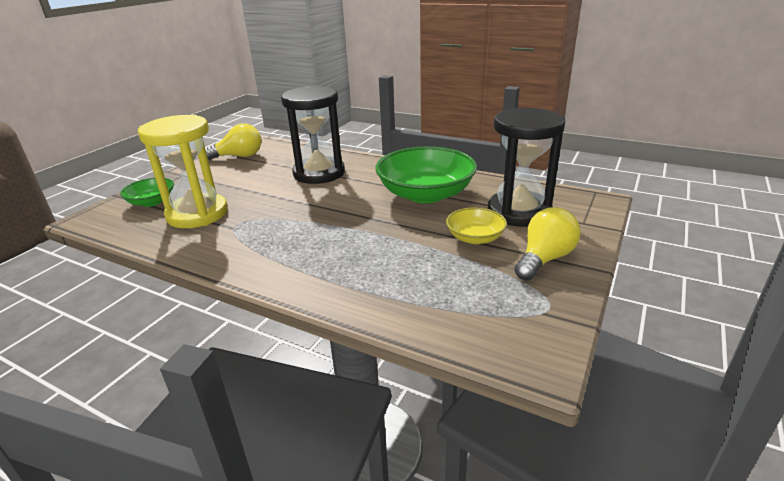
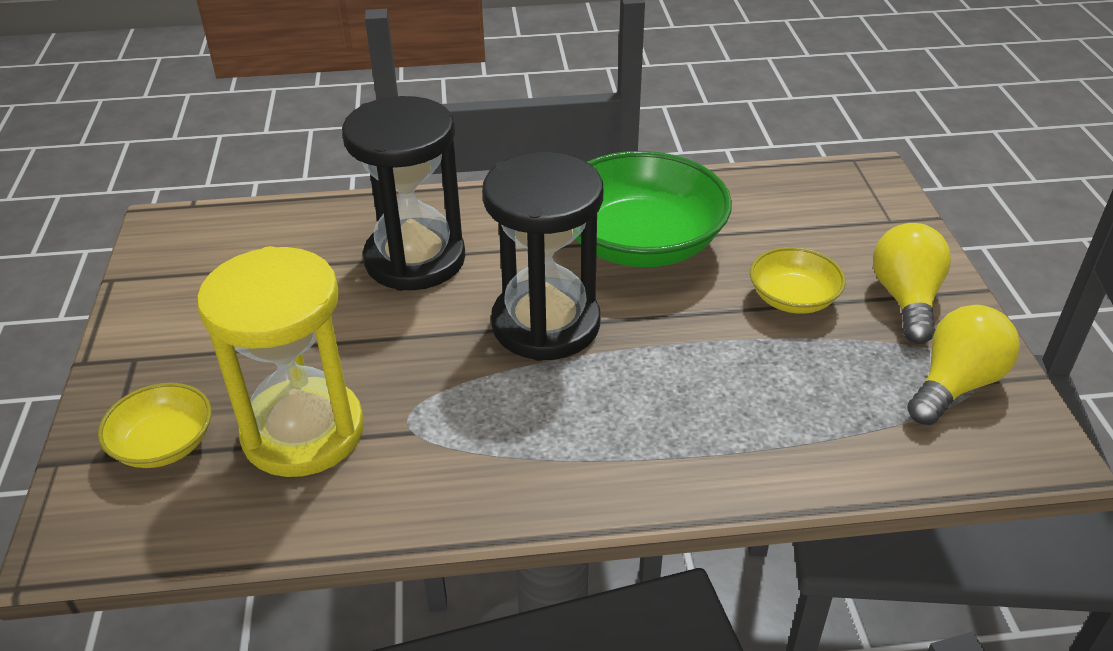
camera: 35 degrees left, 10 degrees up
(152, 202) = (164, 444): green bowl -> yellow bowl
(239, 156) = (198, 271): yellow light bulb -> yellow light bulb (955, 384)
(519, 212) = (799, 230): black hourglass -> black hourglass (546, 324)

